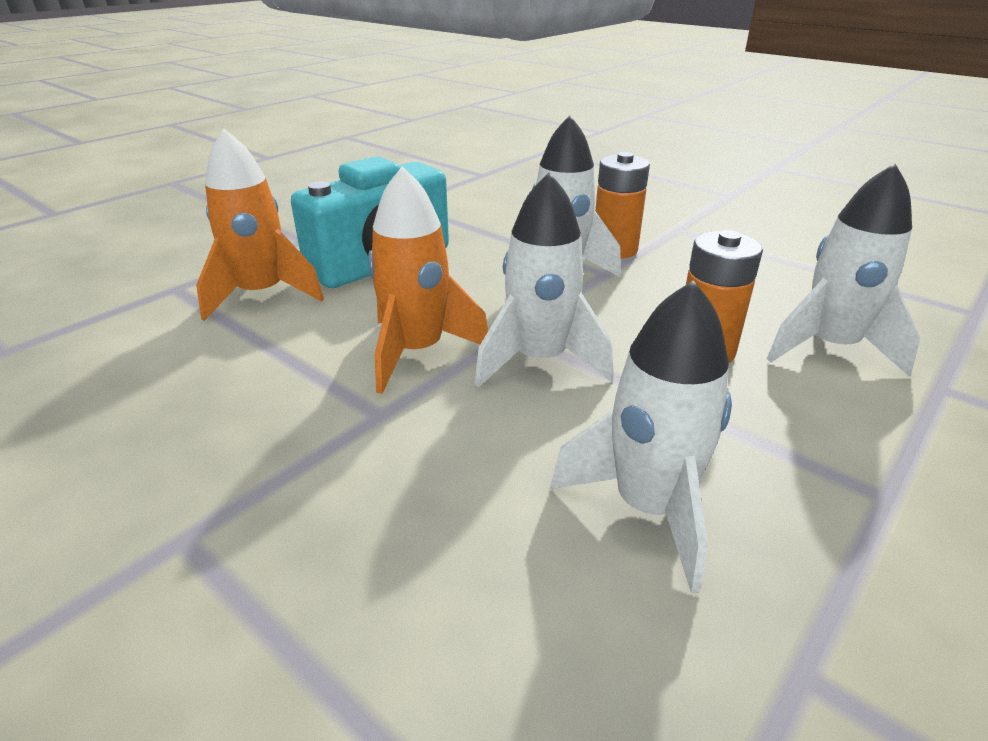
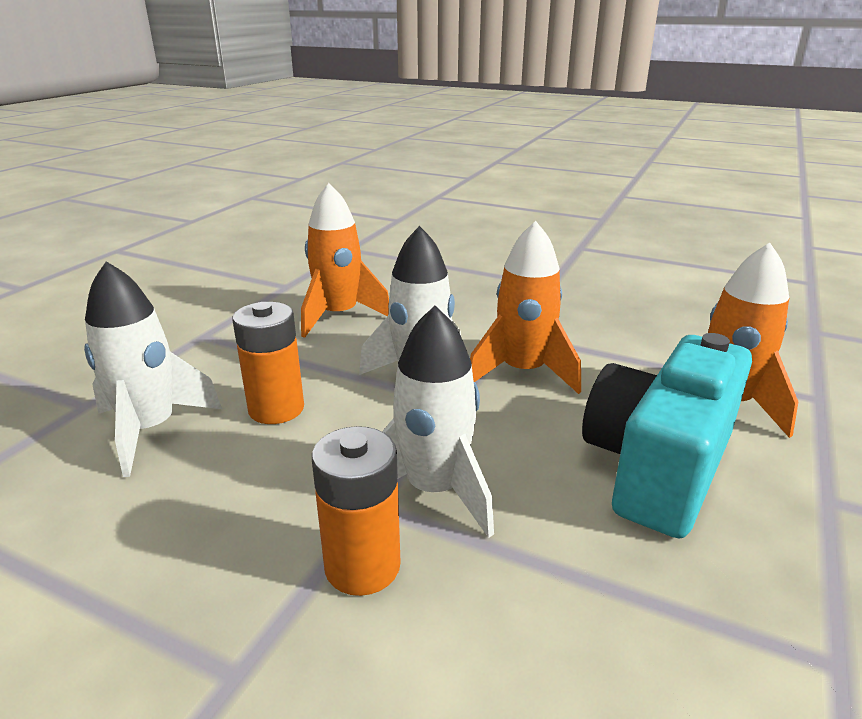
camera: 165 degrees right, 5 degrees down
(648, 508) = (339, 316): white rocket -> orange rocket

